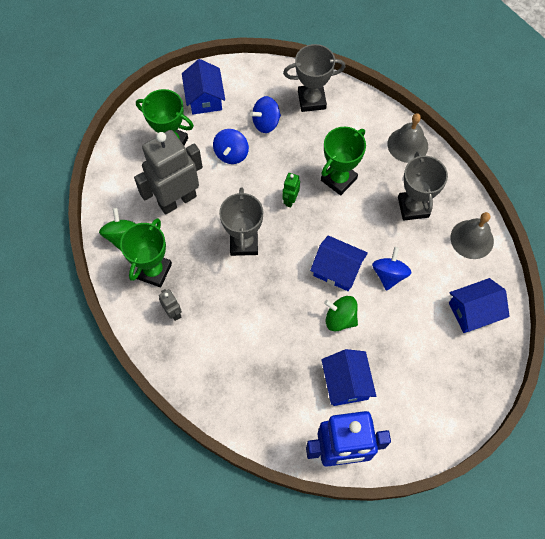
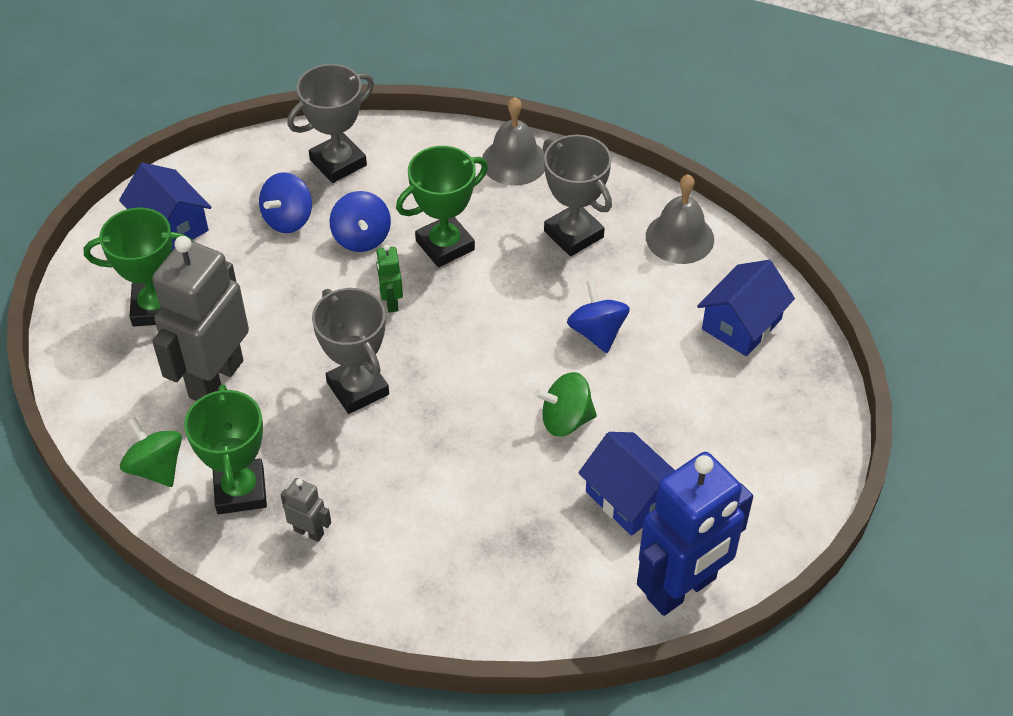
camera: 30 degrees left, 15 degrees down
(231, 154) = (261, 281): blue spinning top -> blue spinning top (361, 237)
(337, 270) = (519, 360): blue house -> none
(338, 179) = (445, 245): green trophy -> green trophy turned 45 degrees clockwise

